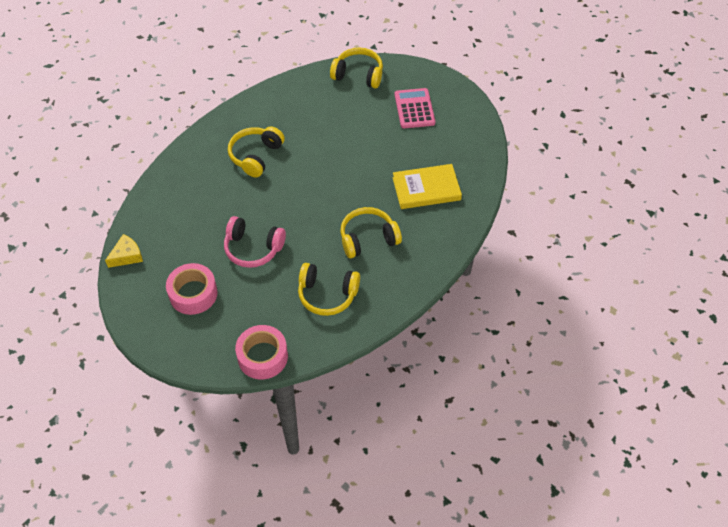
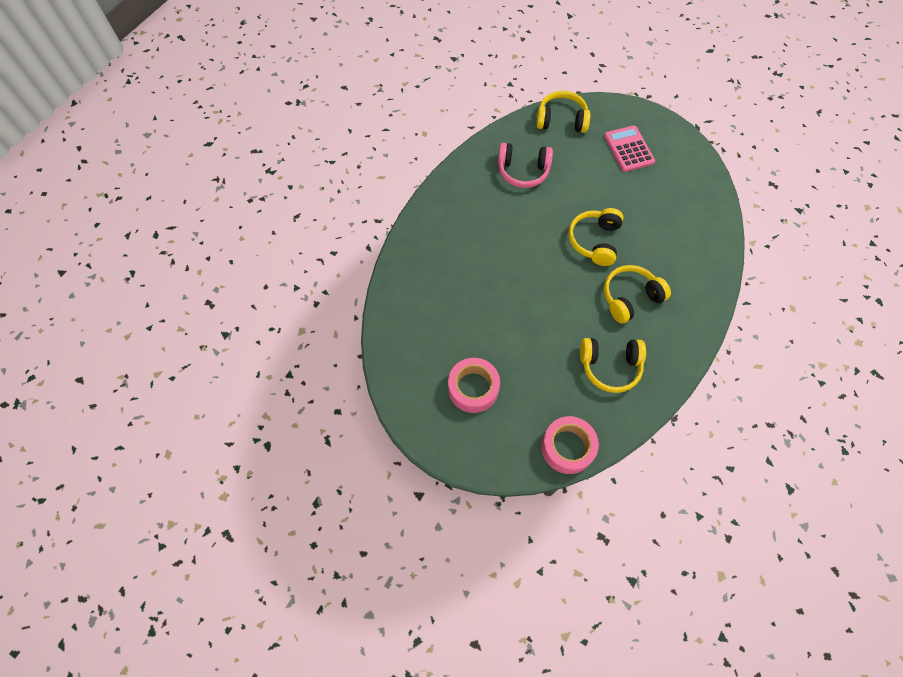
camera: 10 degrees left, 10 degrees up
(127, 256) = (390, 356): yellow cheese -> none
(253, 248) = (518, 327): pink headphones -> pink headphones (523, 171)
(256, 156) = (487, 224): yellow headphones -> yellow headphones (595, 241)
(426, 189) = (669, 234): yellow book -> none

